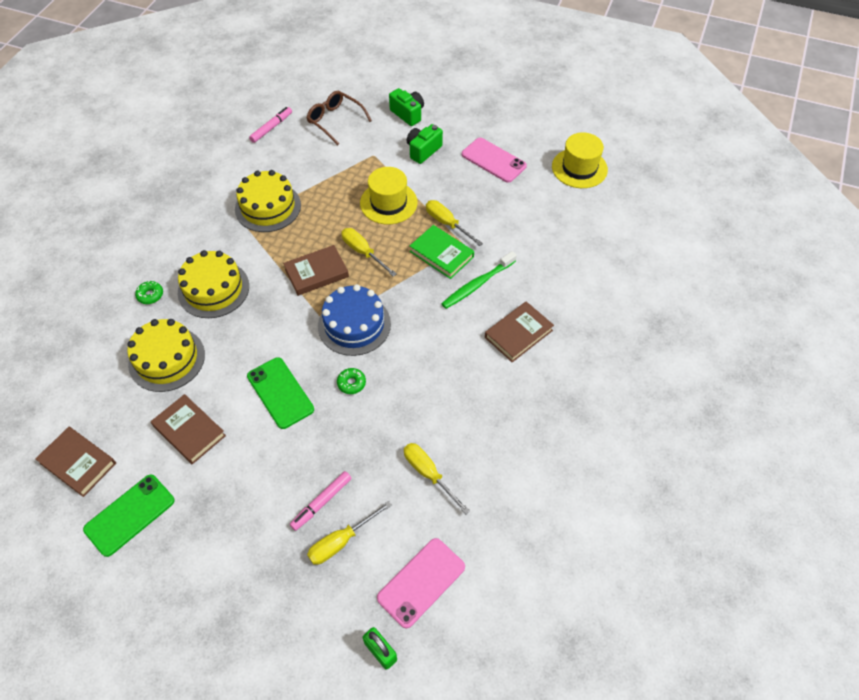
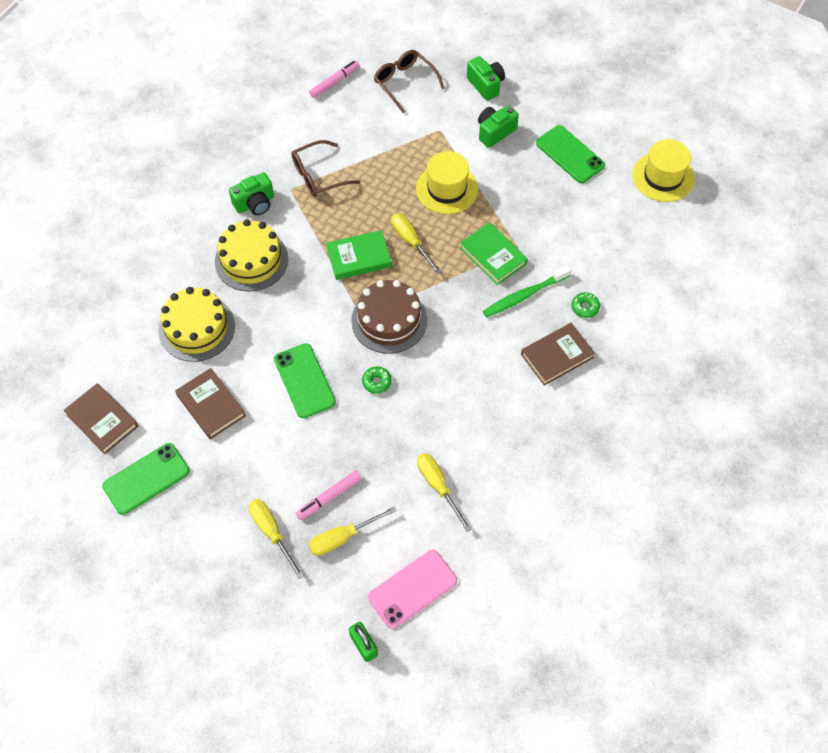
camera: 10 degrees right, 5 degrees up
(150, 295) = (187, 257): green donut -> green donut (585, 307)
(211, 239) = (255, 203): none -> green camera
(268, 207) = (318, 176): yellow cake -> brown glasses
(316, 273) = (359, 257): brown book -> green book
(354, 325) = (389, 320): blue cake -> brown cake
(447, 224) = (505, 222): yellow screwdriver -> yellow screwdriver (272, 532)
(493, 160) = (570, 154): pink phone -> green phone

